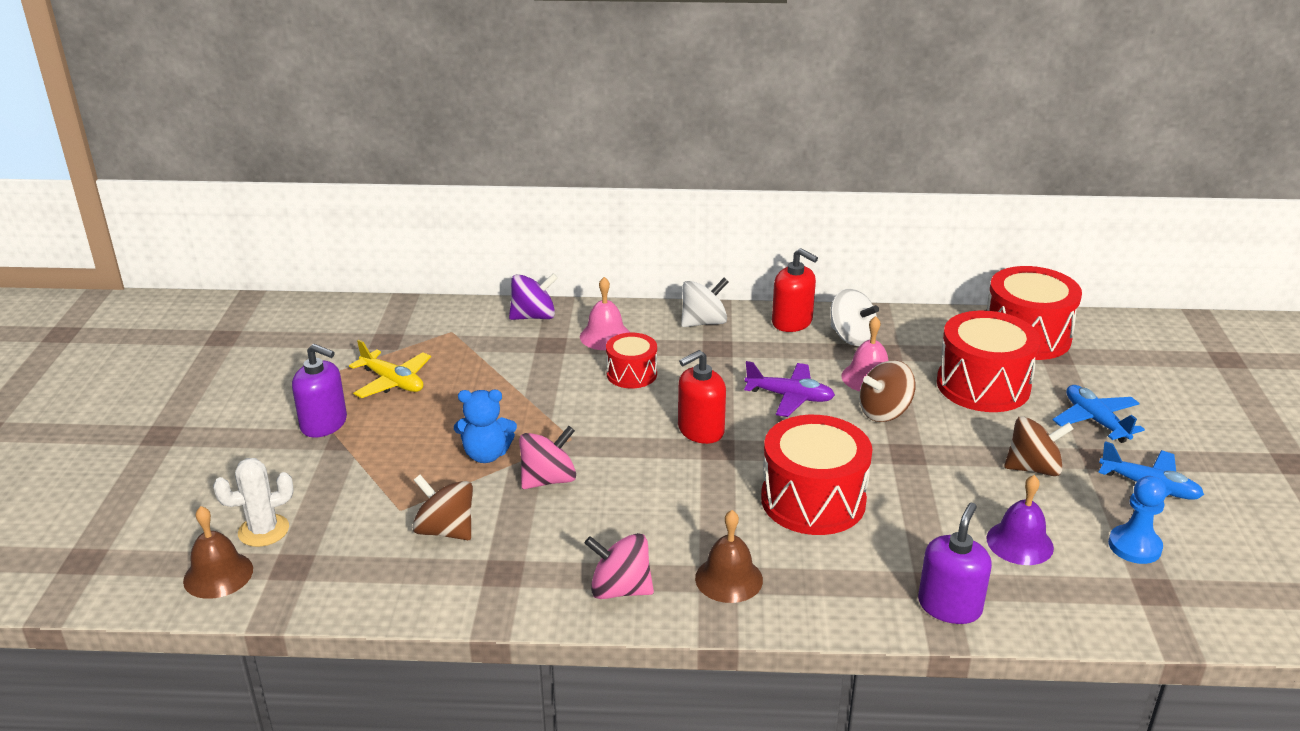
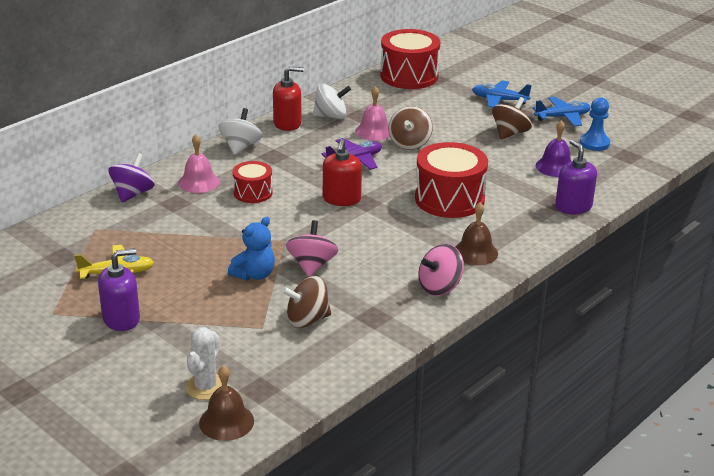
camera: 50 degrees left, 0 degrees up
(983, 385) = (429, 108): red drum -> none

